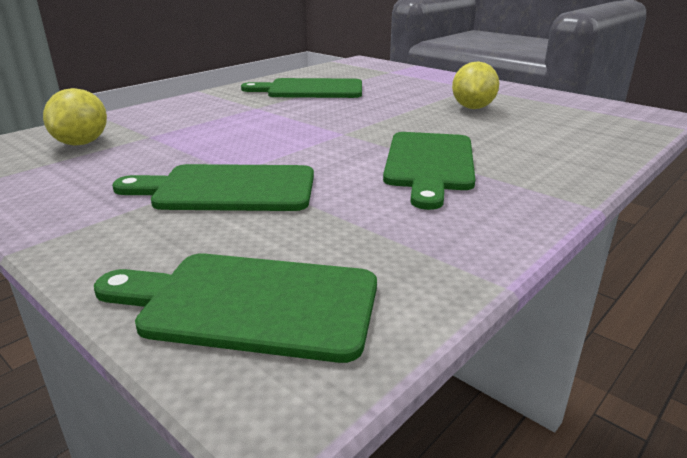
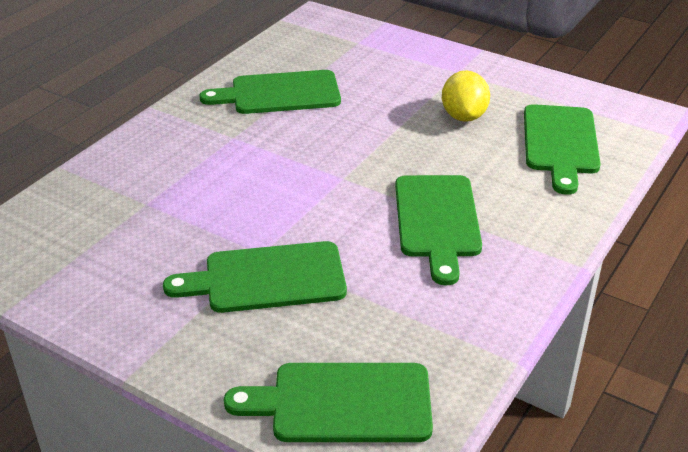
camera: 10 degrees left, 10 degrees up
(82, 143) = (84, 223): yellow lemon -> none
(568, 126) = (560, 143): none -> green cutting board

